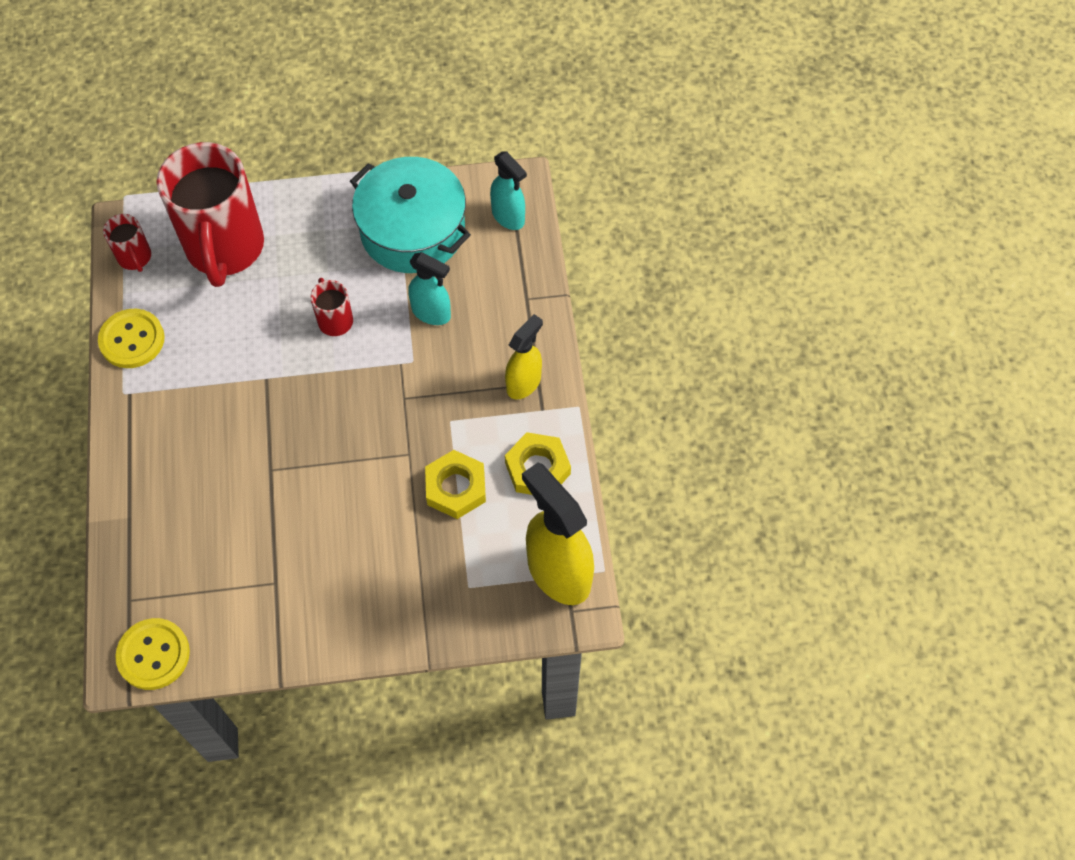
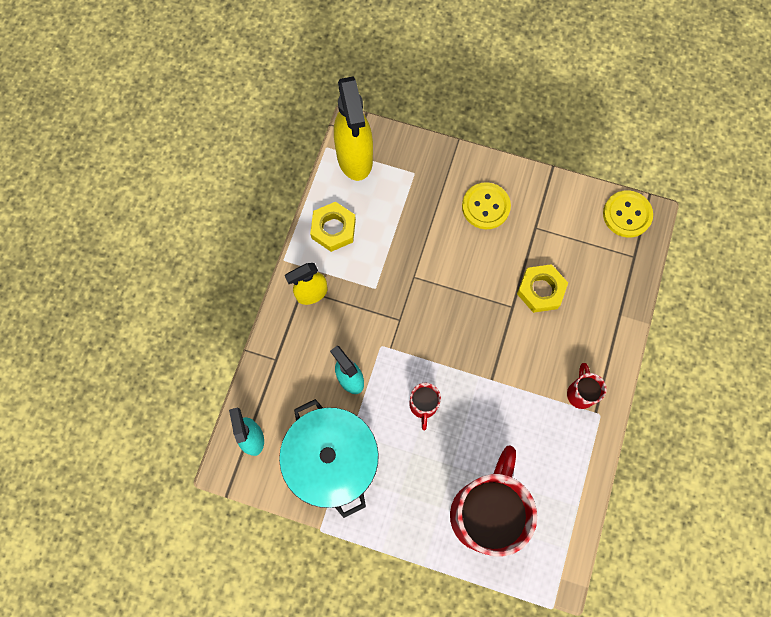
camera: 155 degrees left, 10 degrees up
(132, 340) = (582, 458): yellow button -> yellow button (485, 207)
(135, 258) = (559, 537): red mug -> red mug (580, 393)
(455, 488) = (393, 239): yellow nut -> yellow nut (541, 290)

